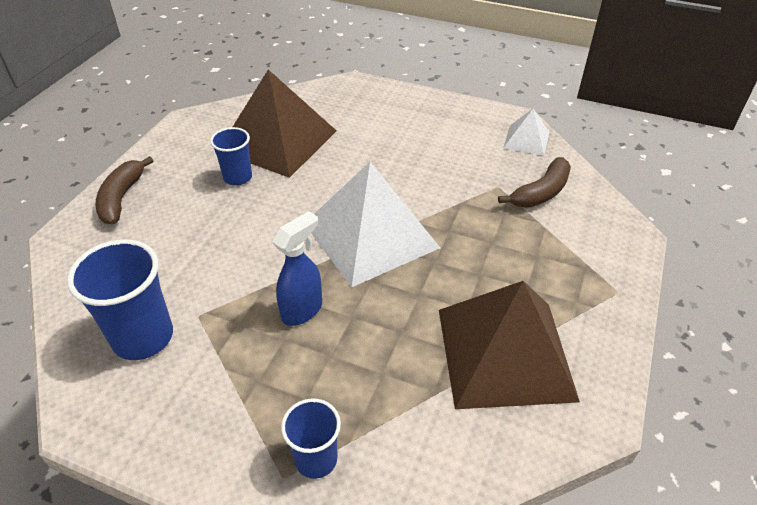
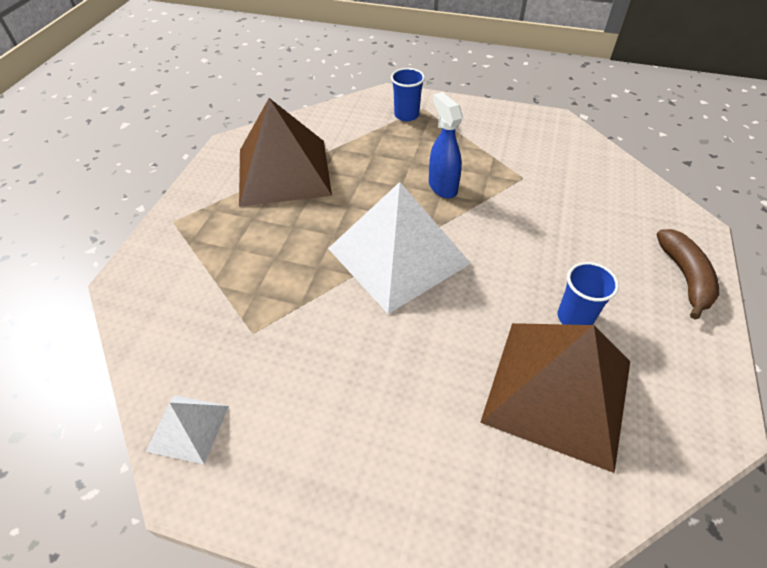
camera: 175 degrees right, 5 degrees up
(143, 337) = (554, 161): blue cup -> none
(302, 310) = (442, 187): blue spray bottle -> blue spray bottle turned 120 degrees clockwise
(541, 192) = (202, 326): brown banana -> none

